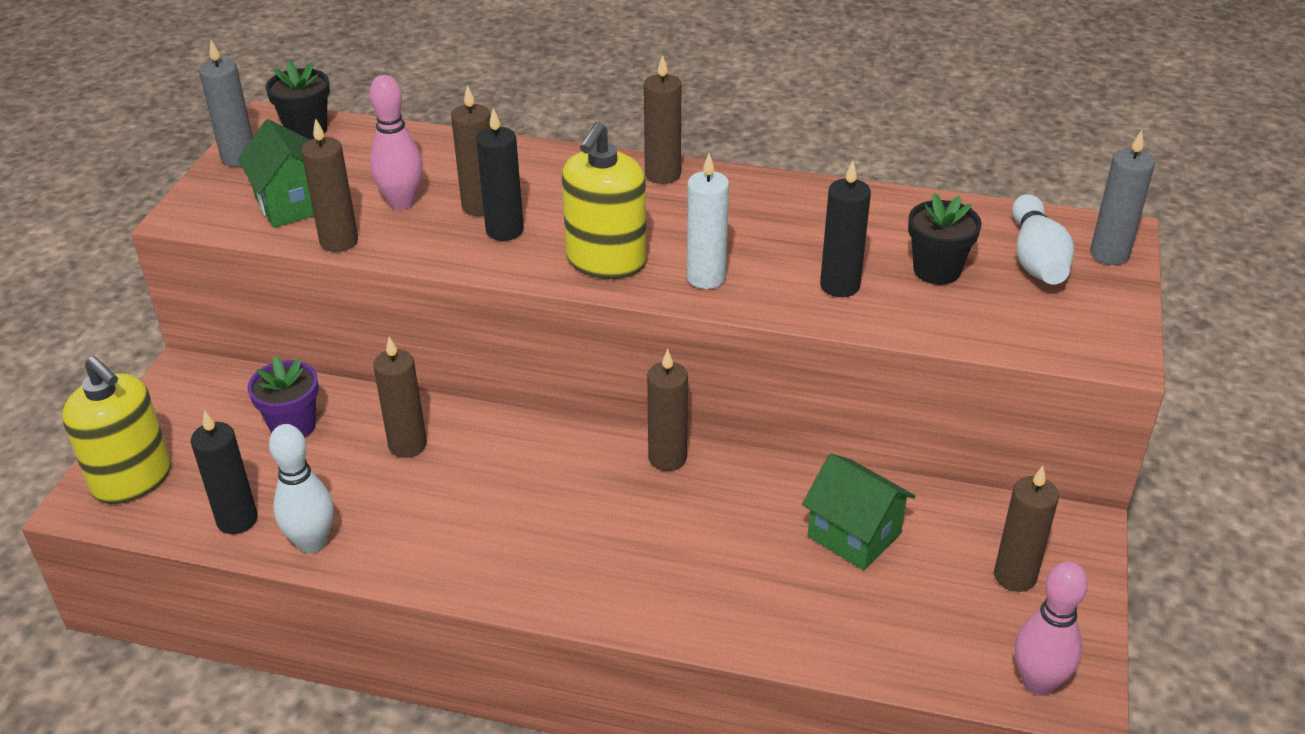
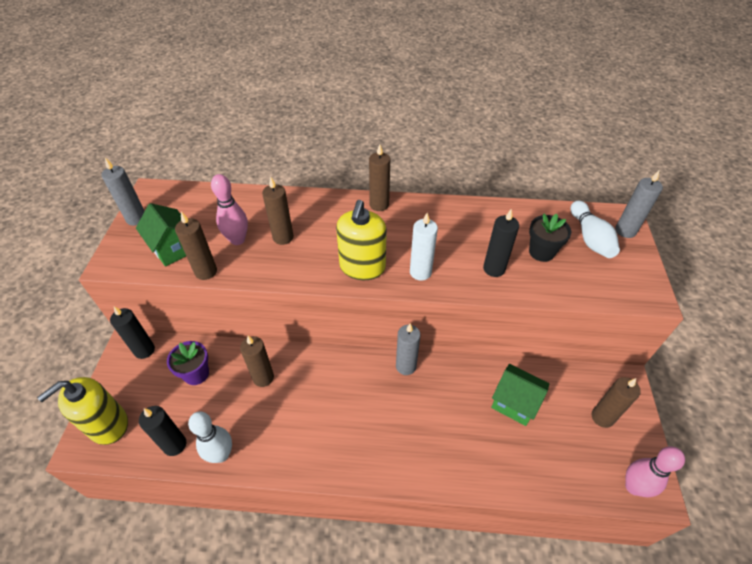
camera: 10 degrees left, 10 degrees up
(132, 479) = (108, 425): yellow soap dispenser -> yellow soap dispenser turned 105 degrees clockwise
(306, 130) = (173, 196): black flower pot -> none
(504, 230) = (300, 253): black candle -> black candle (144, 350)
(667, 458) = (406, 366): brown candle -> grey candle

